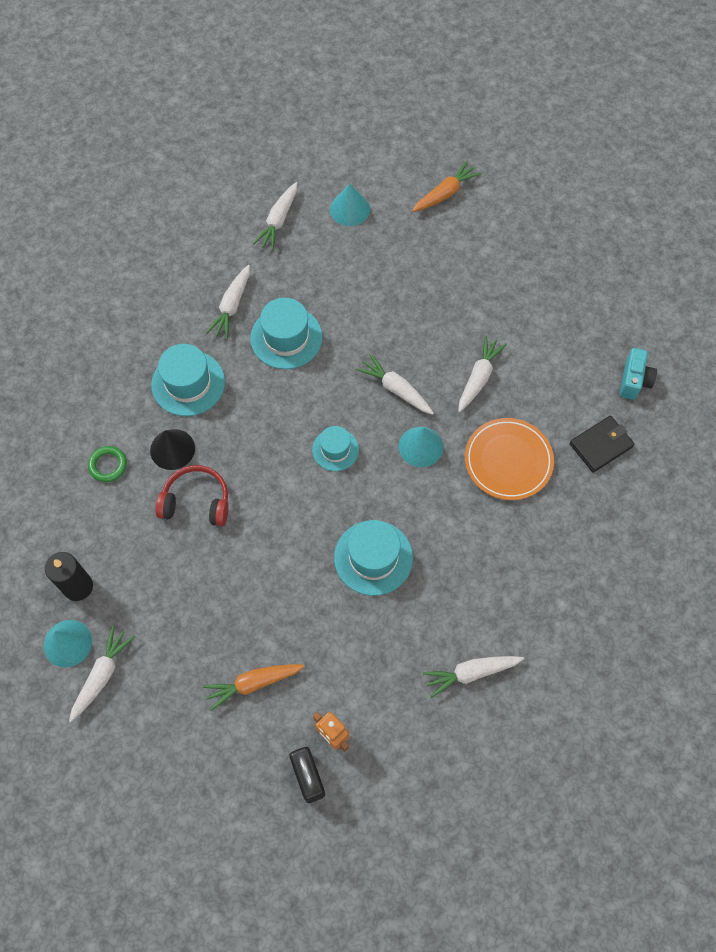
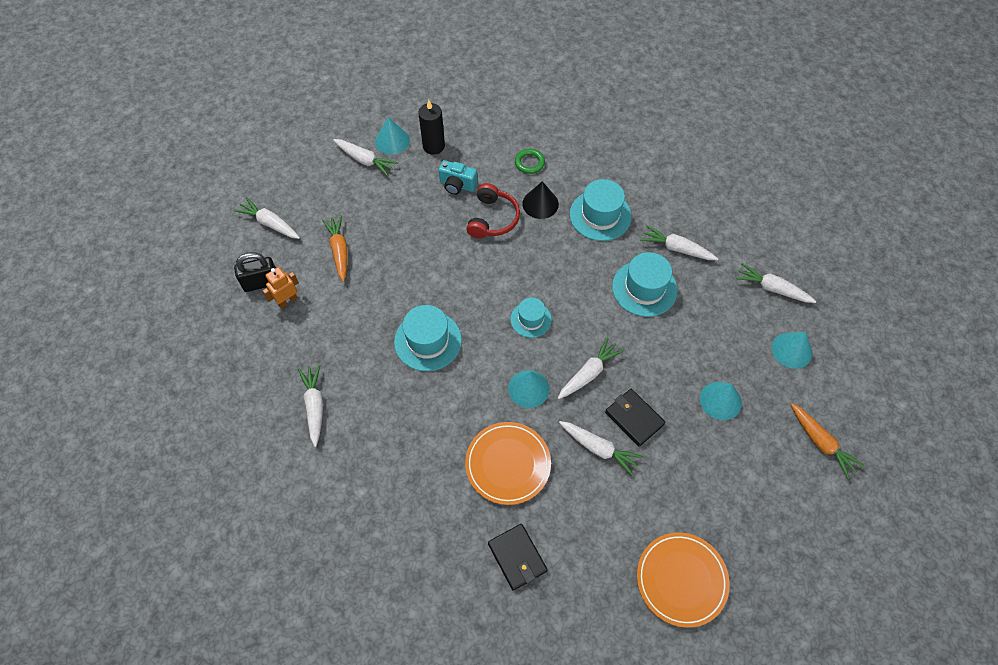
camera: 95 degrees right, 5 degrees down
(213, 787) = (270, 223): none -> white carrot
(412, 271) = (720, 400): none -> turquoise cone
(441, 346) = (634, 418): none -> black wallet
(594, 308) = (681, 580): none -> orange plate
(634, 381) = (590, 607): turquoise camera -> turquoise camera (457, 185)

